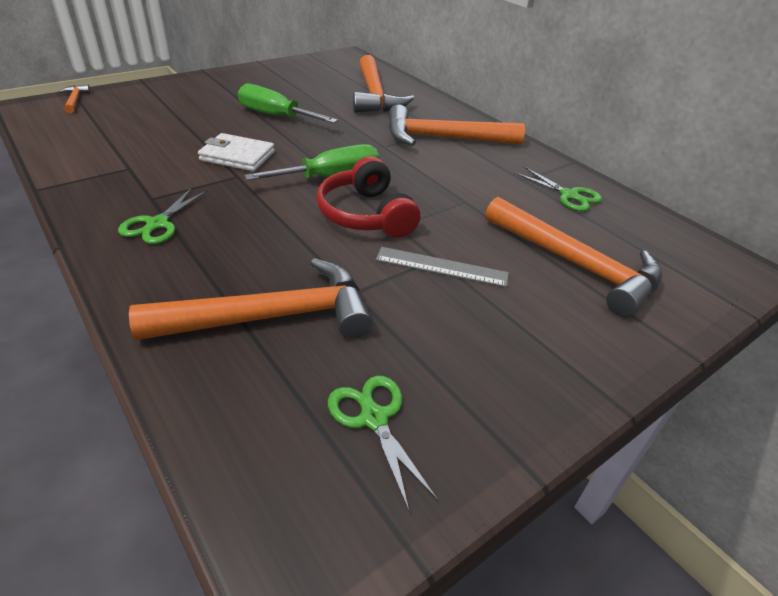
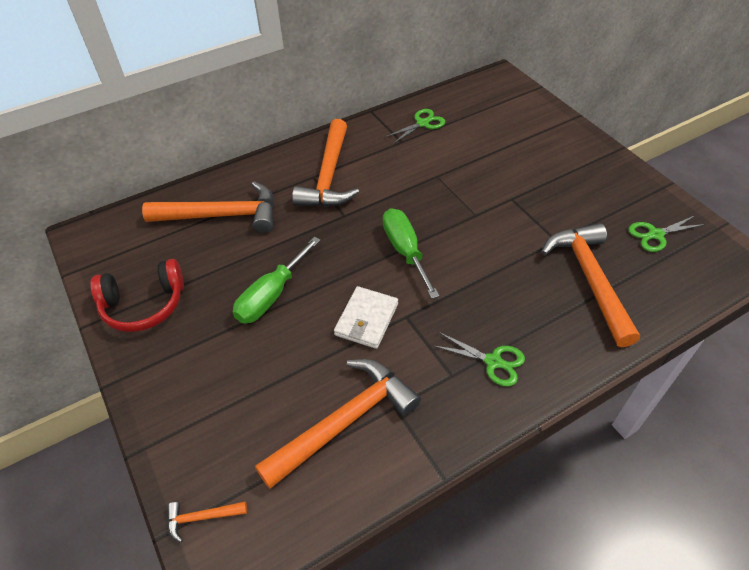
camera: 80 degrees left, 10 degrees up
(366, 215) = (462, 231): red headphones -> red headphones (144, 305)
(441, 267) = (521, 197): grey ruler -> none
(576, 265) = (507, 138): orange hammer -> orange hammer (345, 421)

